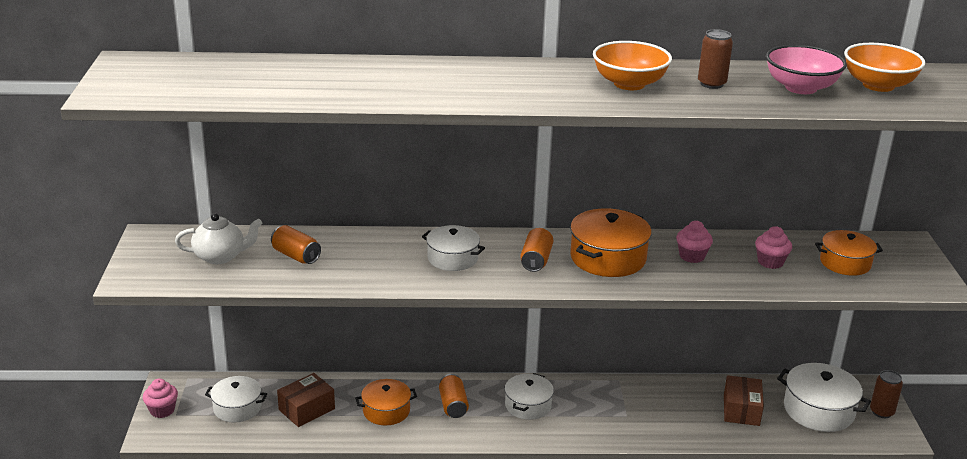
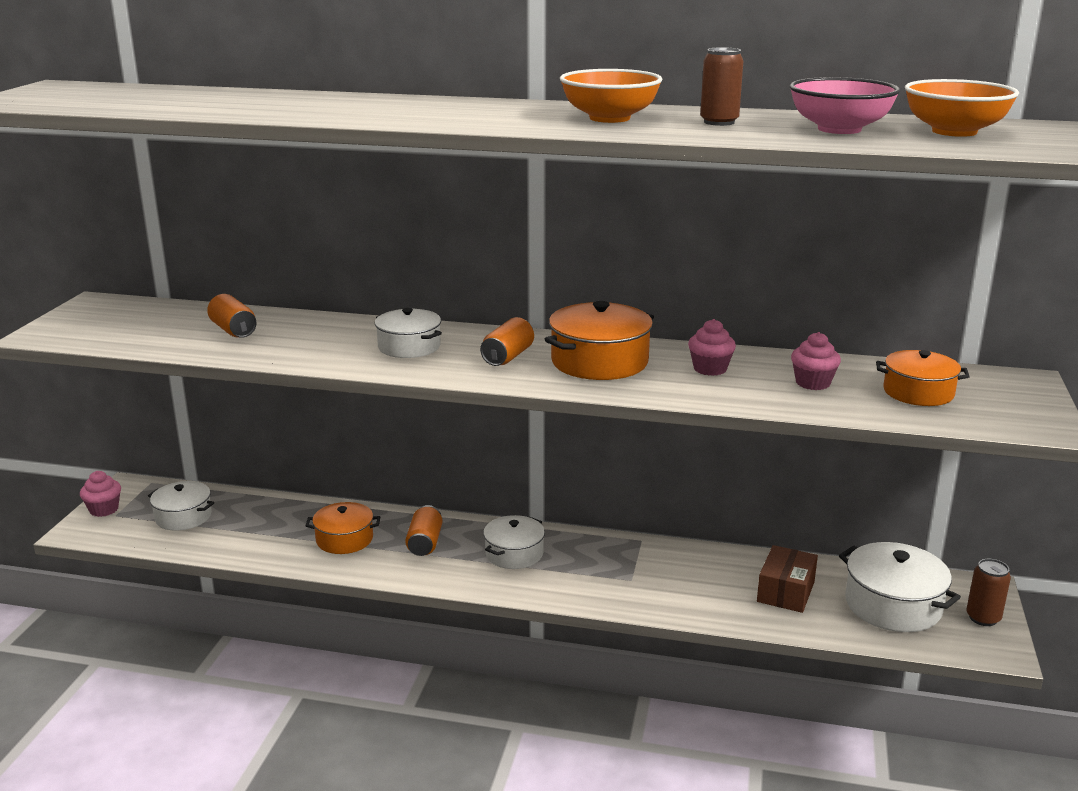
camera: 15 degrees right, 5 degrees down
(221, 256) = (152, 324): white teapot -> none
(306, 409) = (257, 527): brown box -> none

